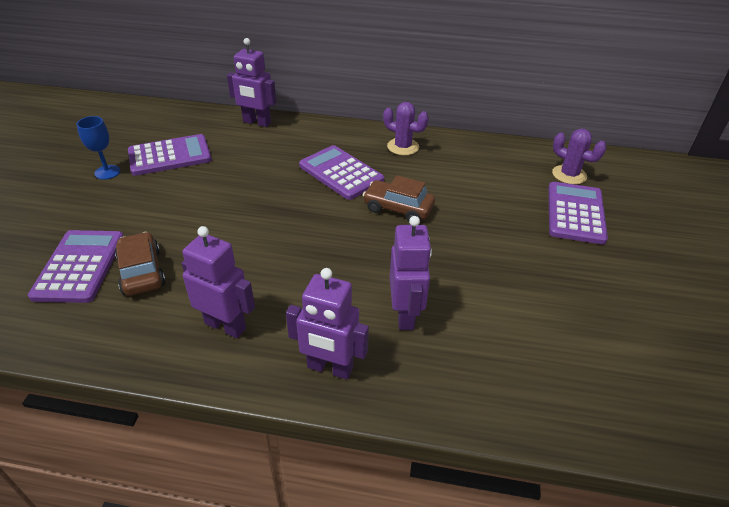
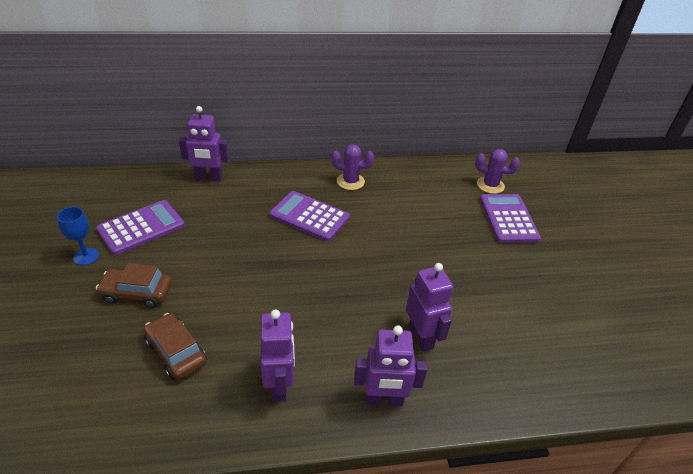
camera: 20 degrees left, 0 degrees up
(79, 266) = (111, 361): purple calculator -> none
(226, 325) = (279, 385): purple robot -> purple robot turned 75 degrees clockwise
(398, 208) = (372, 241): brown car -> brown car (137, 293)

